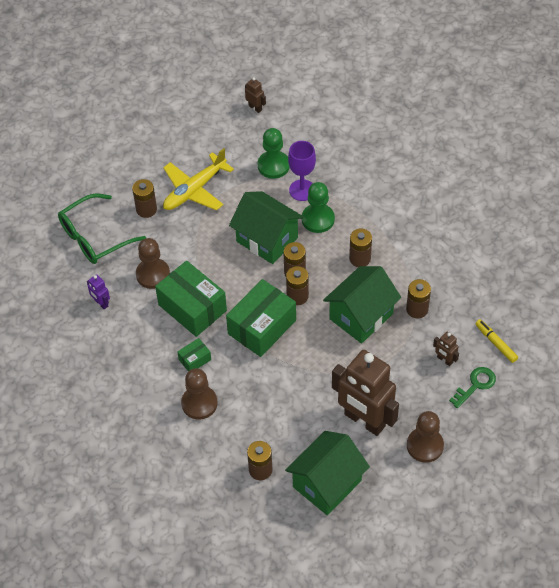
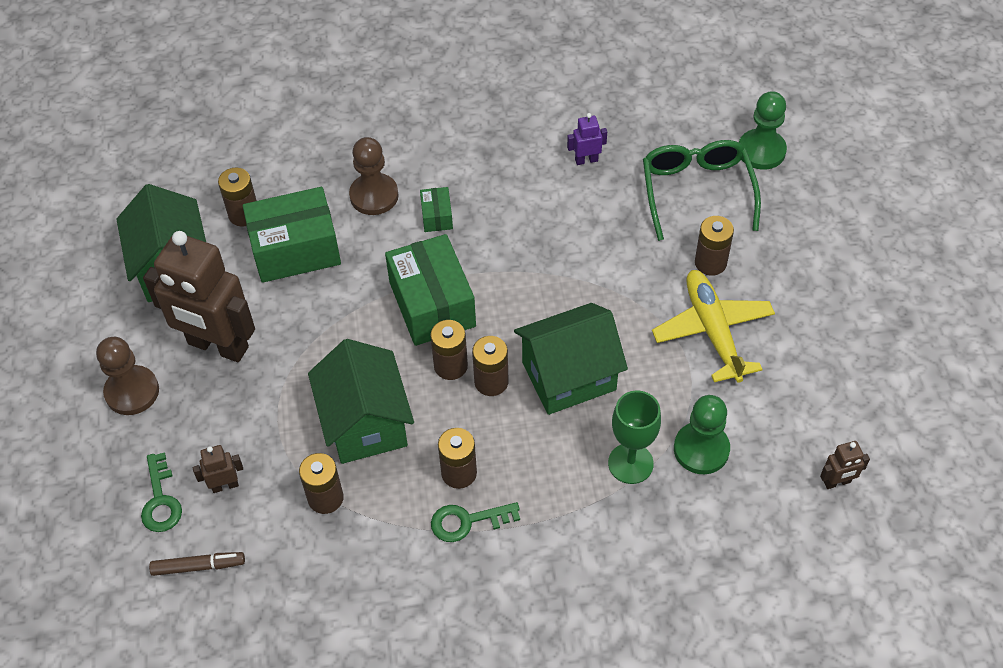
camera: 120 degrees right, 0 degrees up
(153, 274) = (595, 227): brown pawn -> none
(192, 308) = (514, 245): green box -> green box (295, 249)
(302, 190) = (630, 463): purple goblet -> green goblet
(318, 219) = (563, 456): green pawn -> green pawn (761, 151)
(364, 420) = (218, 346): brown robot -> brown robot turned 135 degrees counterclockwise
(384, 241) = (467, 521): none -> green key
(495, 343) = (198, 566): yellow marker -> brown marker

